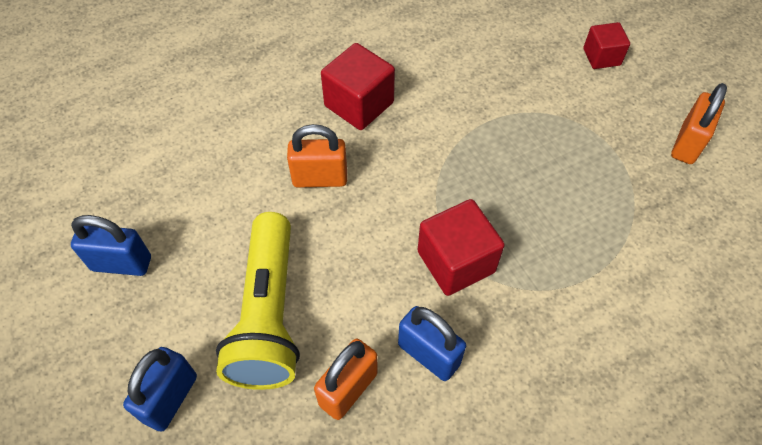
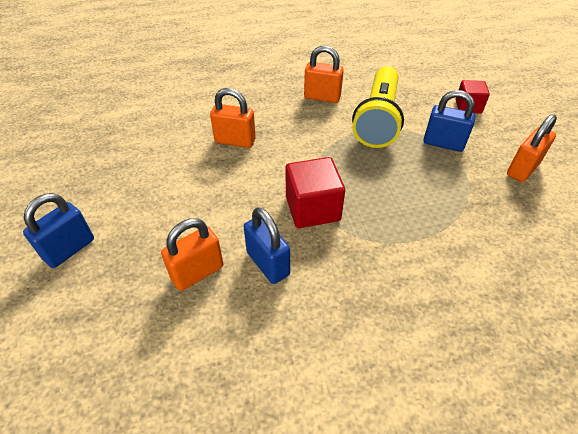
camera: 15 degrees right, 10 degrees down
(121, 263) = (80, 163): blue padlock -> blue padlock (443, 143)
(268, 314) = (162, 213): yellow flashlight -> yellow flashlight (378, 119)
(359, 104) = (280, 105): red cube -> none
(410, 79) = (322, 97): none -> orange padlock

